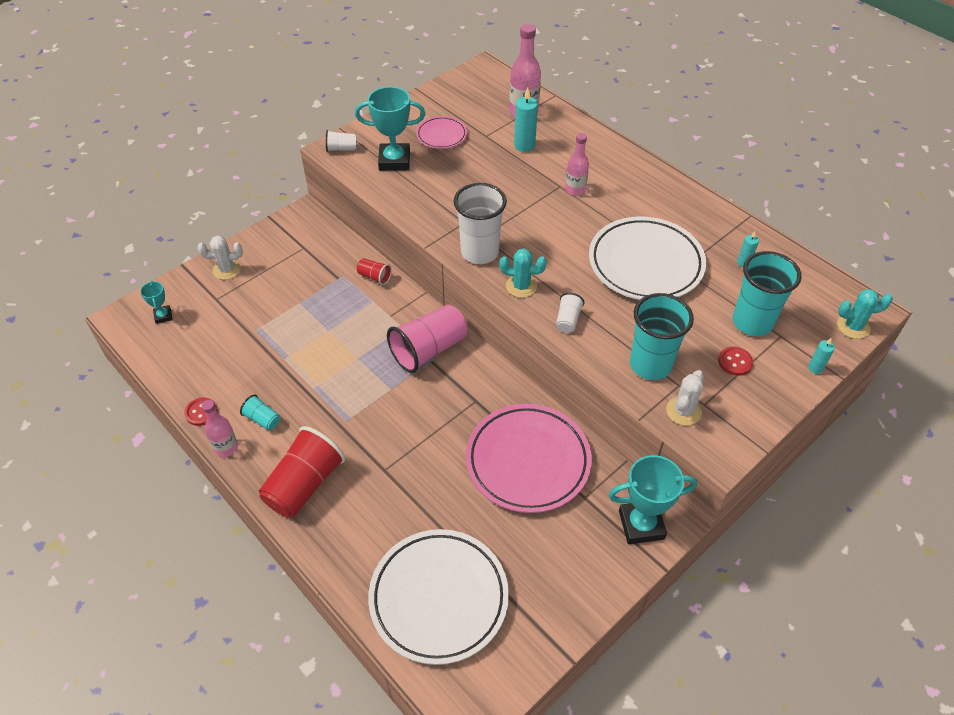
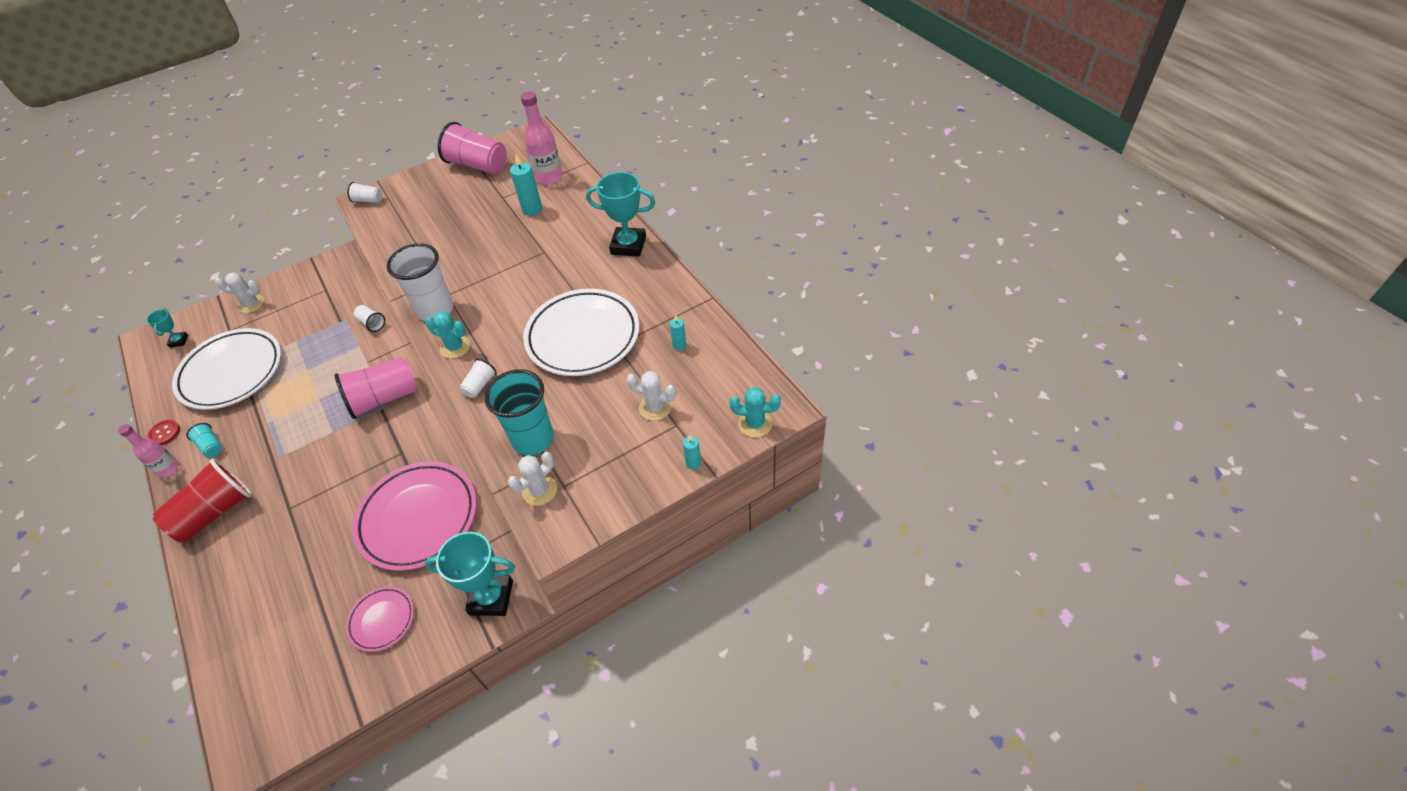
camera: 15 degrees right, 0 degrees up
(374, 277) = (372, 323): red cup -> white cup
(394, 161) = (408, 215): turquoise trophy -> turquoise trophy (628, 245)
(439, 598) = (273, 639): white plate -> white plate (232, 372)
(441, 105) = (478, 165): none -> pink cup
(441, 135) = (462, 194): pink plate -> pink plate (382, 620)
(575, 190) = (556, 257): pink bottle -> none
(735, 362) = (616, 446): red button -> none
(752, 322) = (655, 407): turquoise cup -> white cactus

